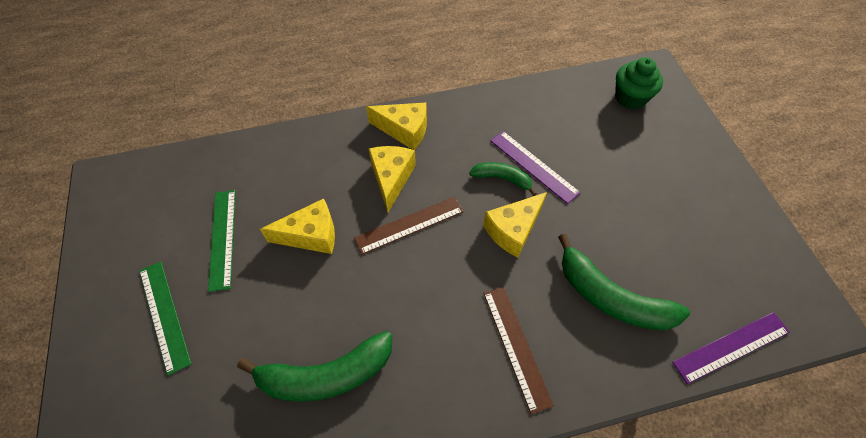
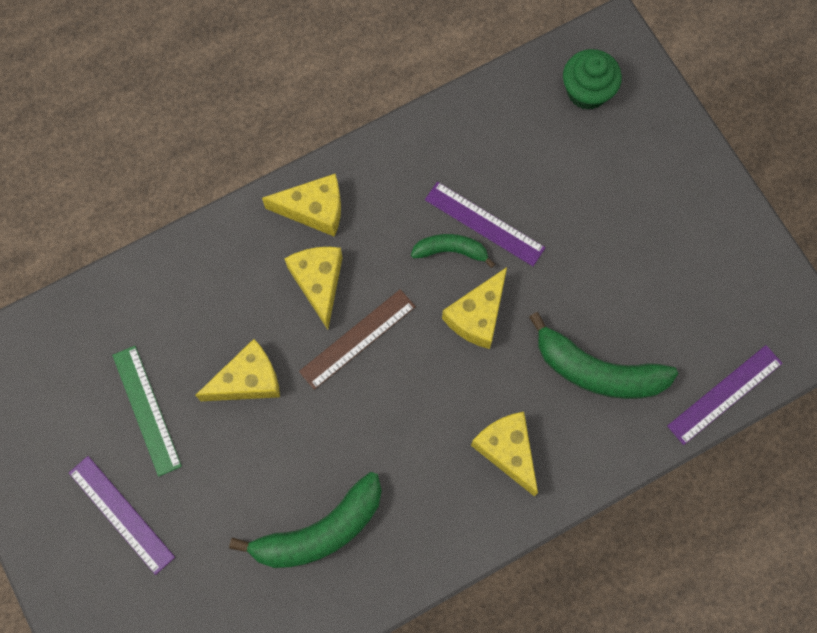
camera: 15 degrees left, 15 degrees up
(164, 315) = (121, 514): green ruler -> purple ruler
(516, 346) = (507, 450): brown ruler -> yellow cheese

